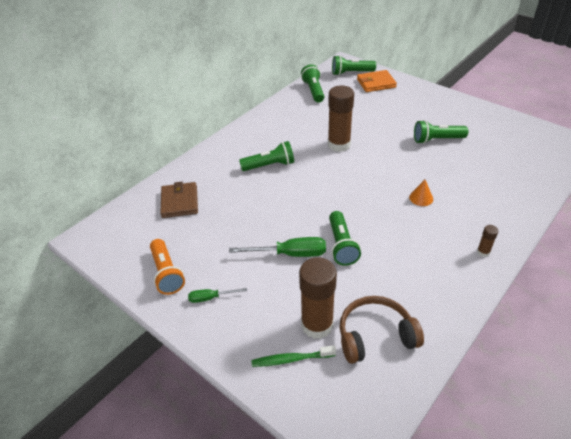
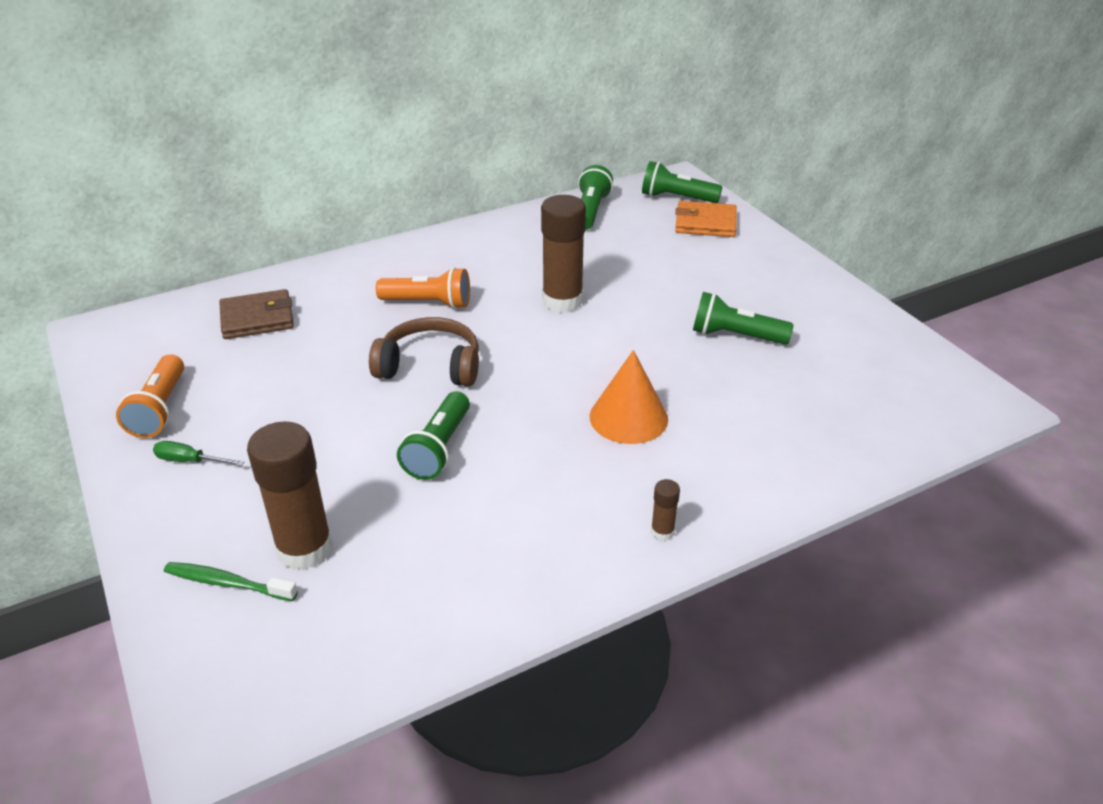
camera: 20 degrees right, 5 degrees down
(179, 202) = (257, 318): brown wallet -> brown wallet turned 60 degrees clockwise
(269, 165) = (428, 303): green flashlight -> orange flashlight
(290, 254) = (351, 437): green screwdriver -> none
(375, 336) = (377, 595): brown headphones -> brown headphones (430, 366)
(421, 198) = (628, 417): orange cone -> orange cone, size x1.83

